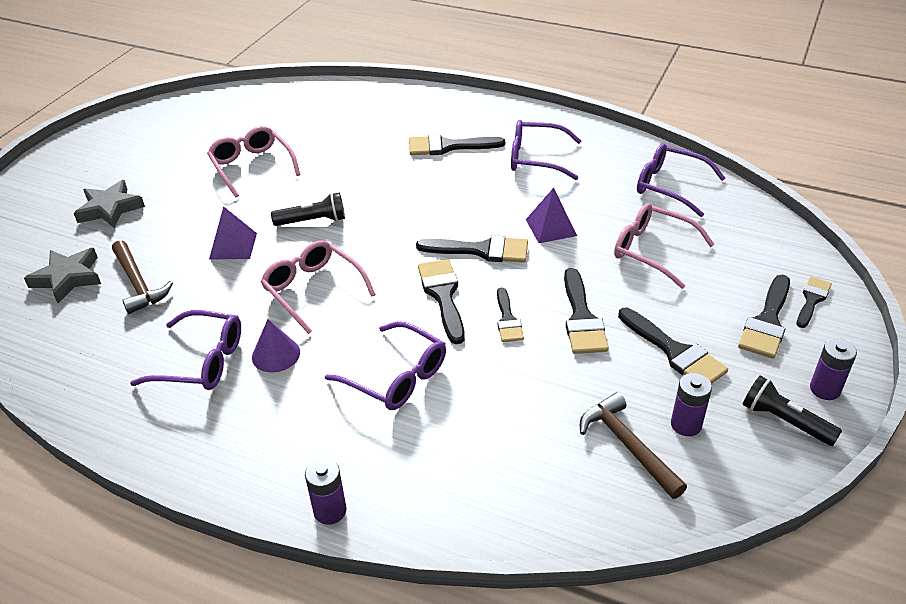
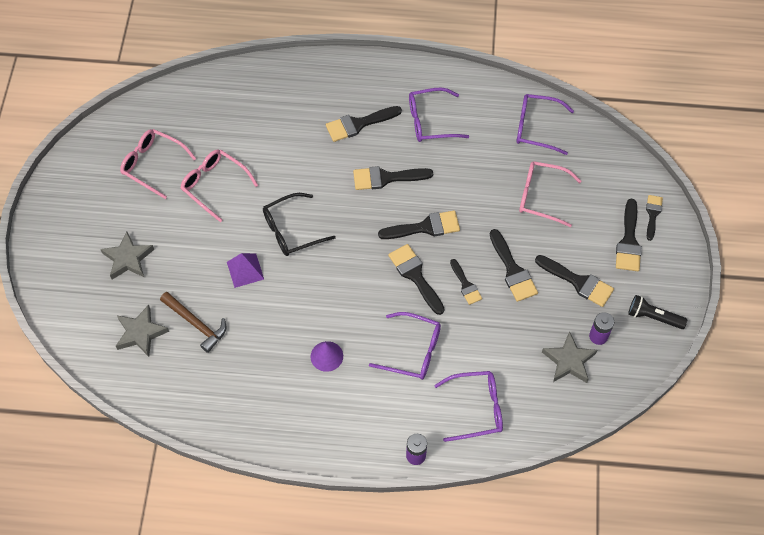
camera: 20 degrees left, 20 degrees up
(201, 361) = (280, 376): purple glasses -> purple glasses (476, 408)
(313, 221) = (291, 230): black flashlight -> black glasses
(313, 290) = (324, 295): pink glasses -> pink glasses (153, 165)
(456, 196) = (386, 178): none -> black brush
(551, 227) = (465, 192): purple pyramid -> none
(627, 445) = (569, 361): brown hammer -> grey star
(825, 389) = (672, 286): purple battery -> none

